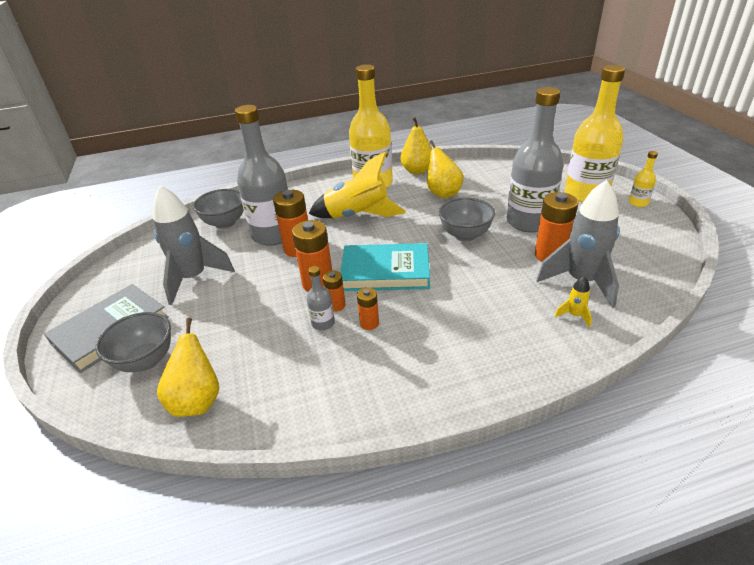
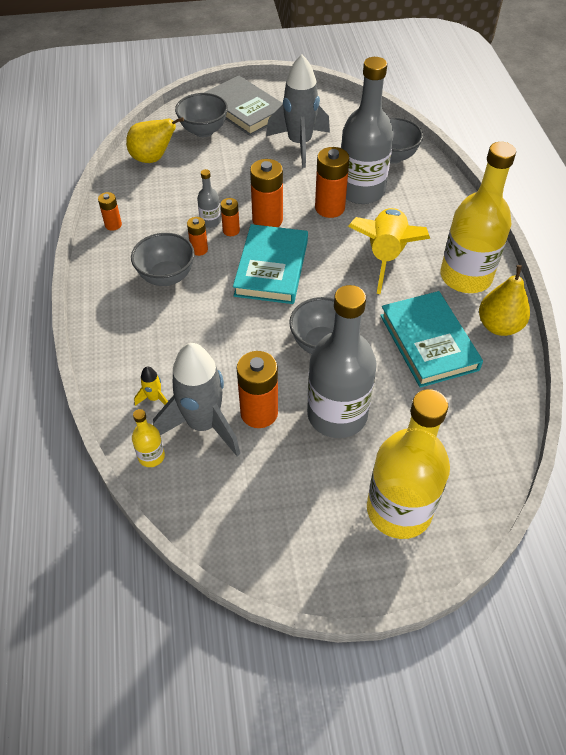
camera: 95 degrees right, 15 degrees up
(337, 411) = (113, 225): none -> orange battery
(416, 340) = (166, 277): none -> grey bowl
(443, 193) = (428, 342): yellow pear -> turquoise book
(638, 203) = (359, 569): yellow bottle -> yellow bottle (151, 456)

